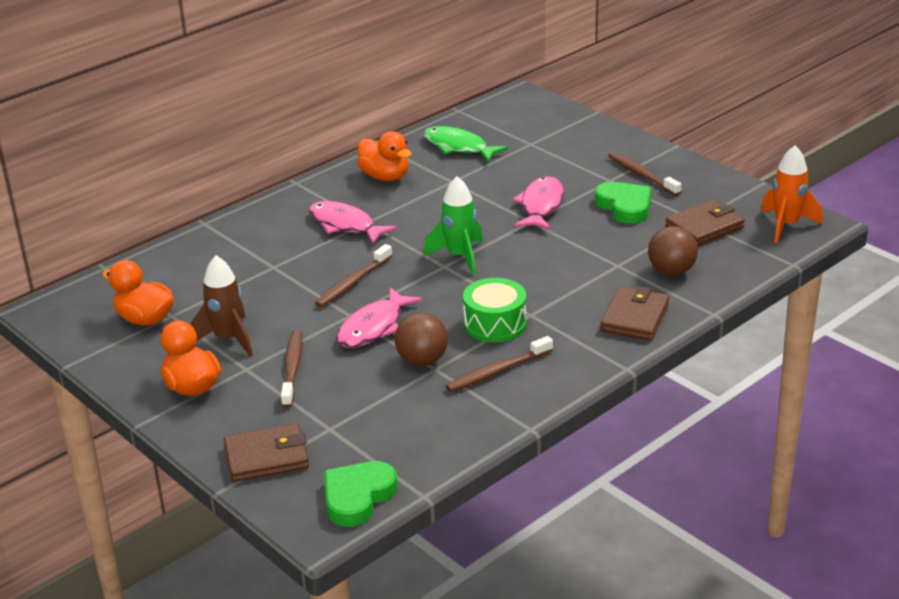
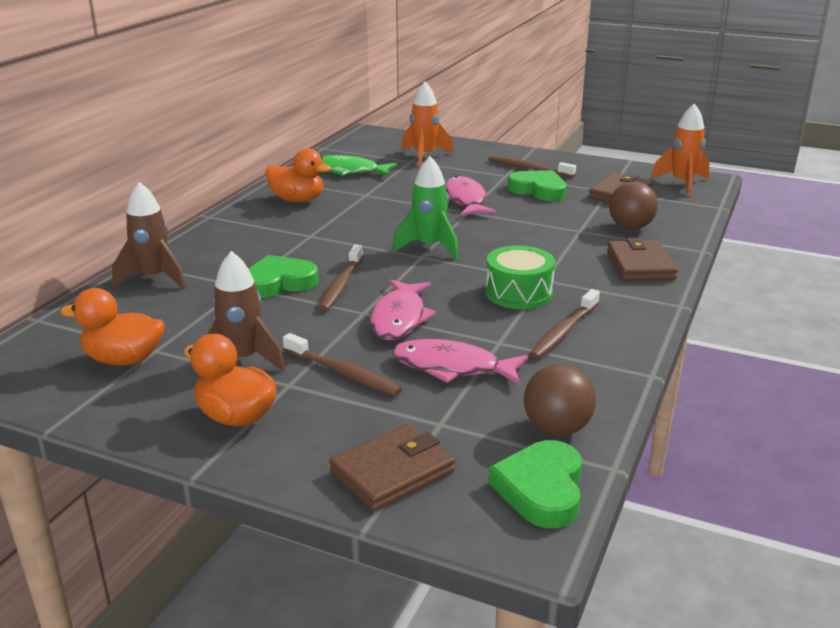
camera: 25 degrees left, 5 degrees down
(210, 244) = (154, 278): none -> brown rocket
(292, 368) = (343, 373): brown toothbrush -> brown toothbrush turned 150 degrees clockwise
(304, 269) = (278, 283): none -> green heart
(345, 225) = (290, 241): pink fish -> pink fish (452, 367)
(422, 360) = (478, 337): brown ball -> brown ball (556, 428)
(549, 139) = (424, 156): none -> orange rocket

